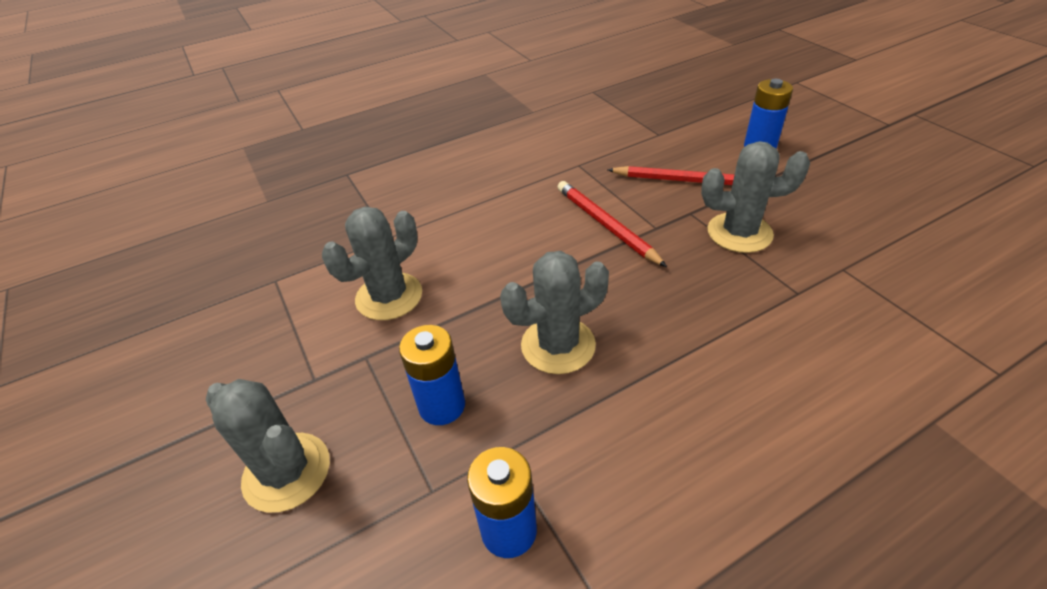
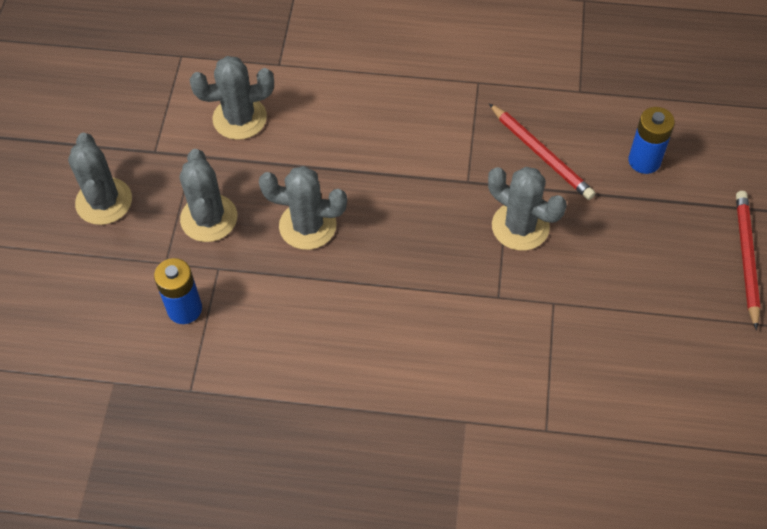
camera: 35 degrees right, 15 degrees up
(442, 406) = (209, 218): blue battery -> grey cactus
(606, 225) = (434, 155): red pencil -> red pencil (746, 258)

